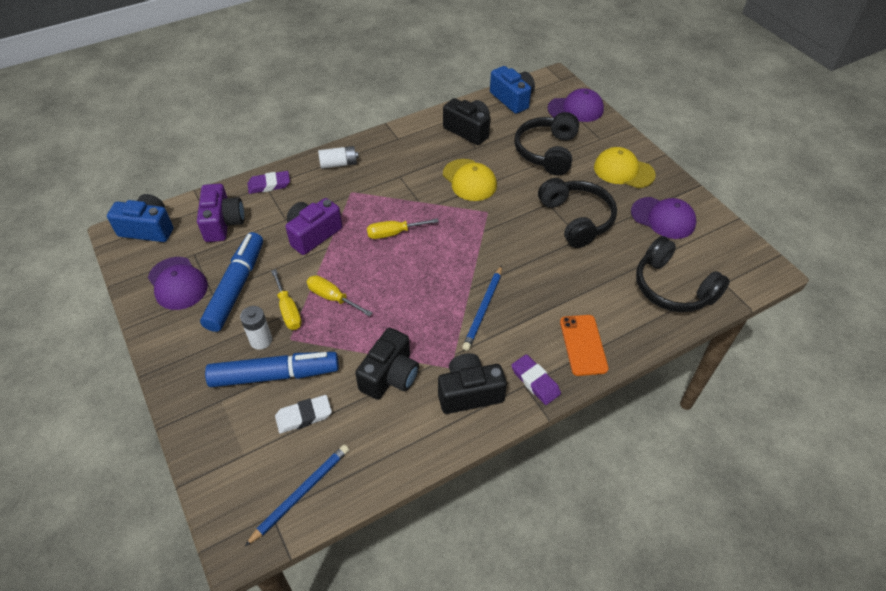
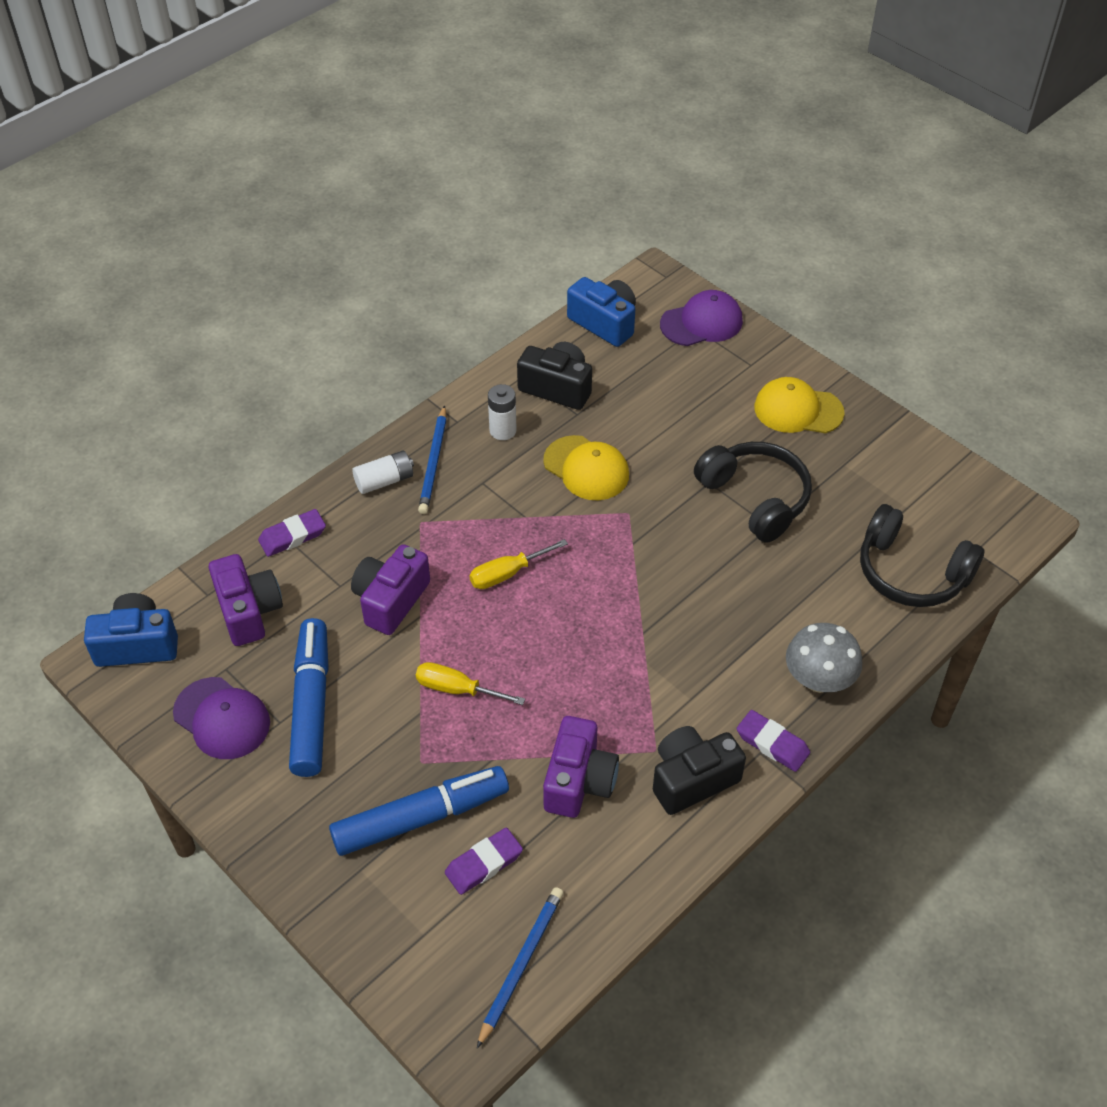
camera: 15 degrees left, 0 degrees up
(261, 340) = (380, 774): white battery -> white battery (503, 430)
(288, 310) = (401, 722): yellow screwdriver -> none
(304, 416) = (484, 864): white eraser -> purple eraser
(390, 375) = (579, 781): black camera -> purple camera
(483, 309) = (671, 659): blue pencil -> blue pencil (434, 463)
(547, 152) = (682, 401): black headphones -> none
(583, 345) = (819, 679): orange phone -> grey mushroom
(663, 218) = (871, 472): purple cap -> none

